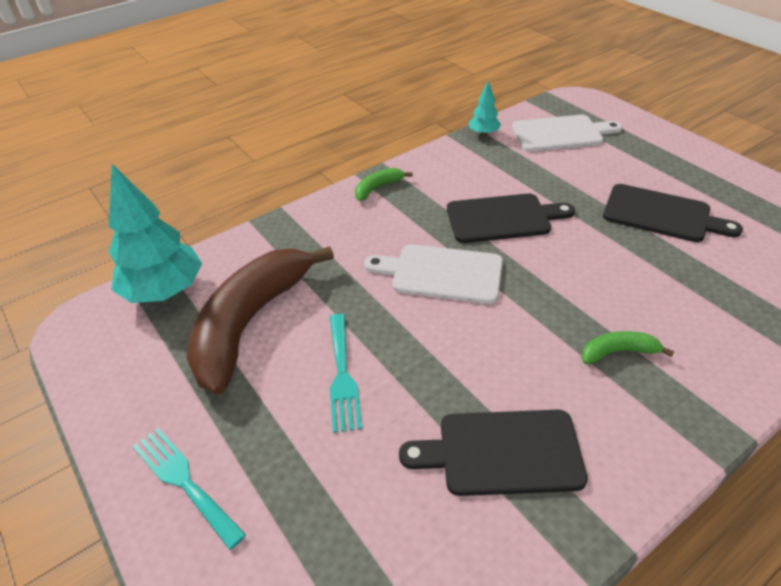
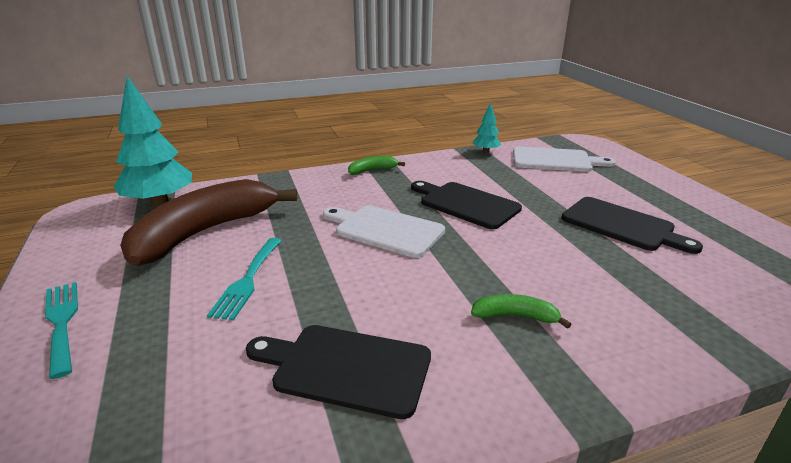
camera: 15 degrees right, 15 degrees down
(502, 218) = (466, 204): black cutting board -> black cutting board turned 150 degrees counterclockwise

